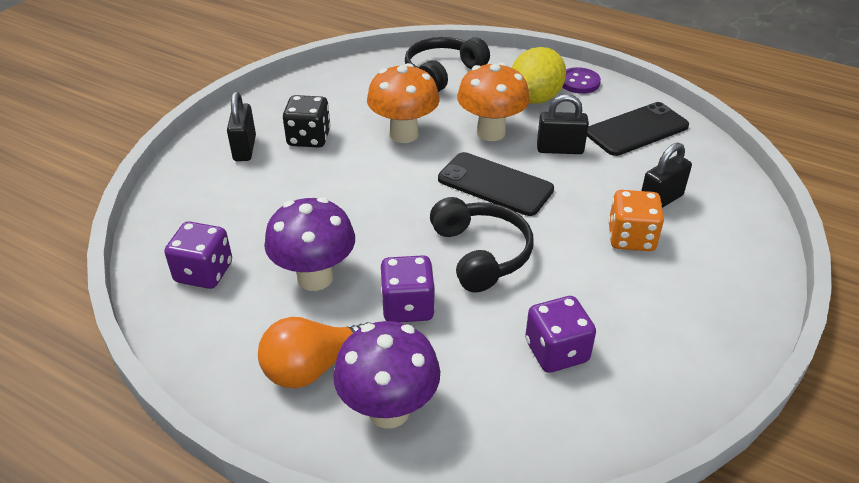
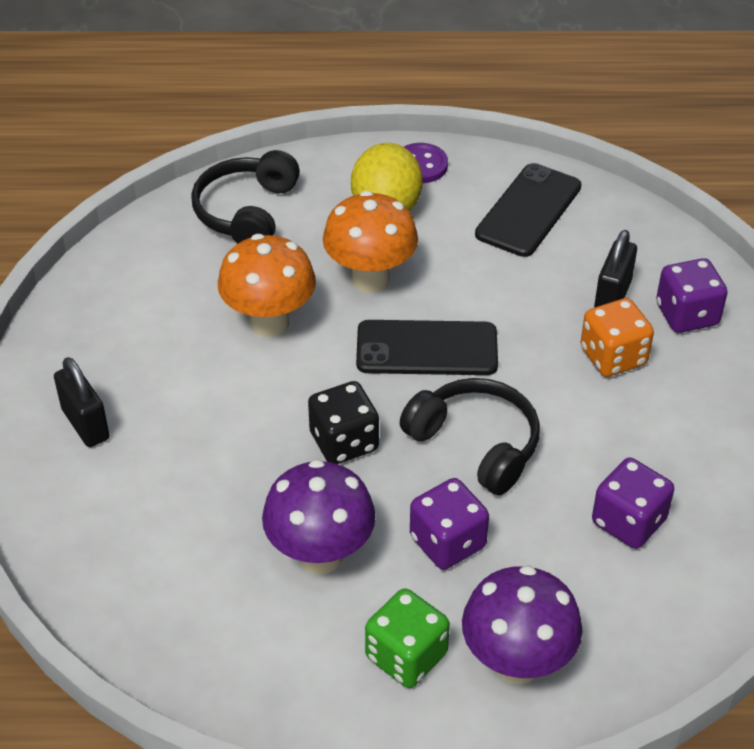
camera: 30 degrees left, 5 degrees up
(204, 272) = (187, 609): purple dice -> purple dice (687, 315)
(309, 138) = (156, 375): black dice -> black dice (344, 442)
(315, 367) = (406, 656): orange light bulb -> green dice
(560, 149) = (464, 271): black padlock -> none

